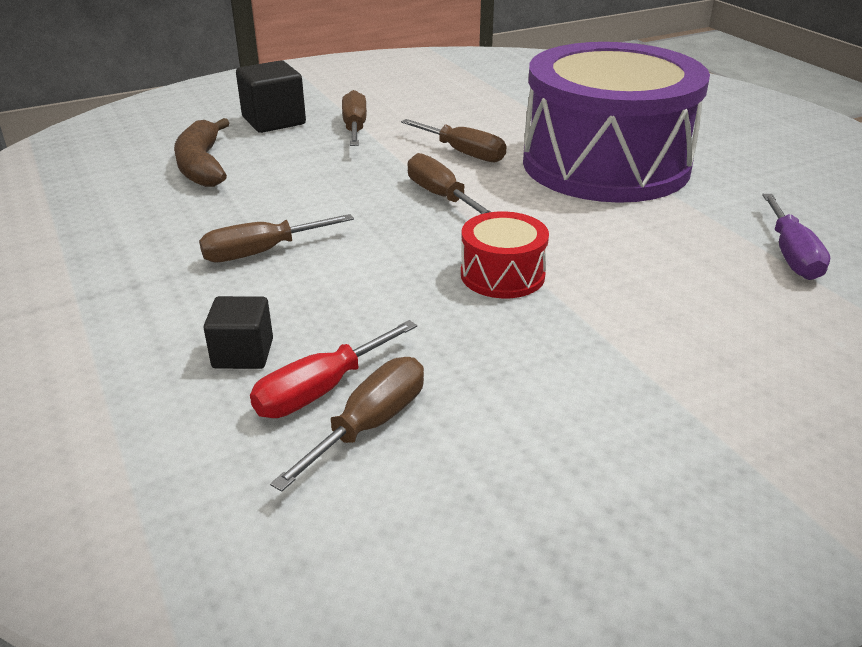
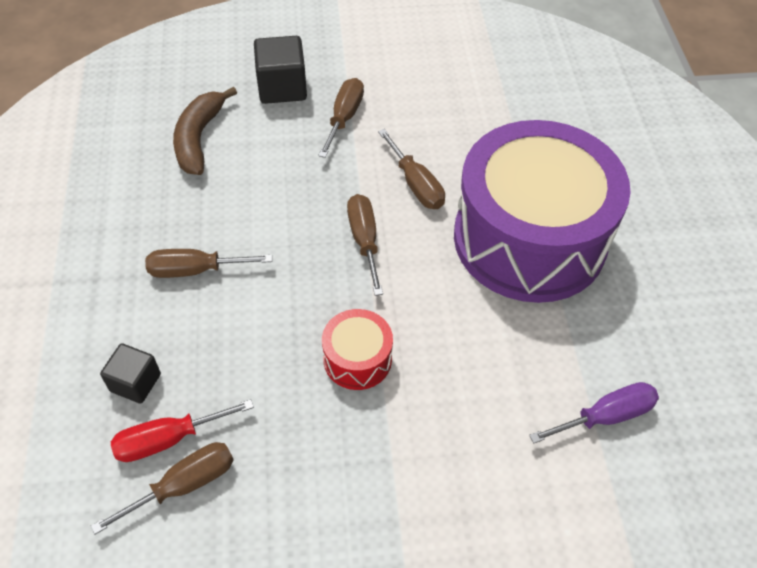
camera: 20 degrees right, 20 degrees up
(791, 255) = (606, 416): purple screwdriver -> purple screwdriver turned 135 degrees counterclockwise

